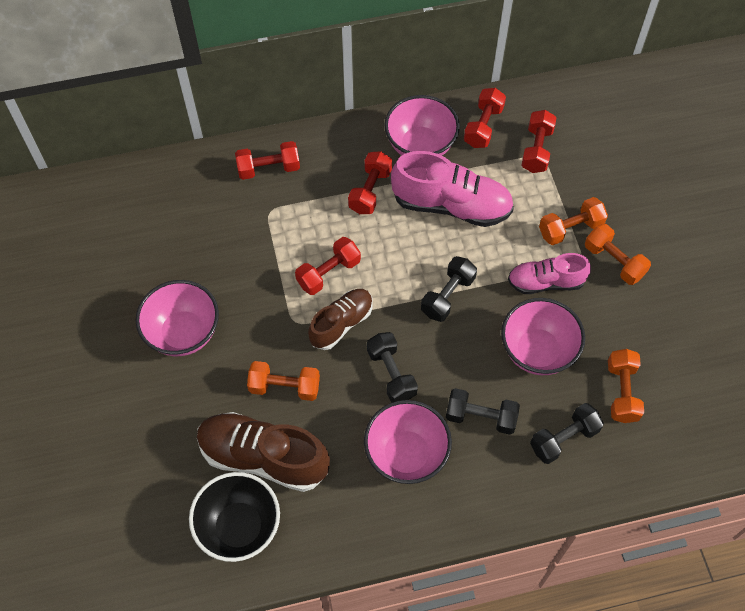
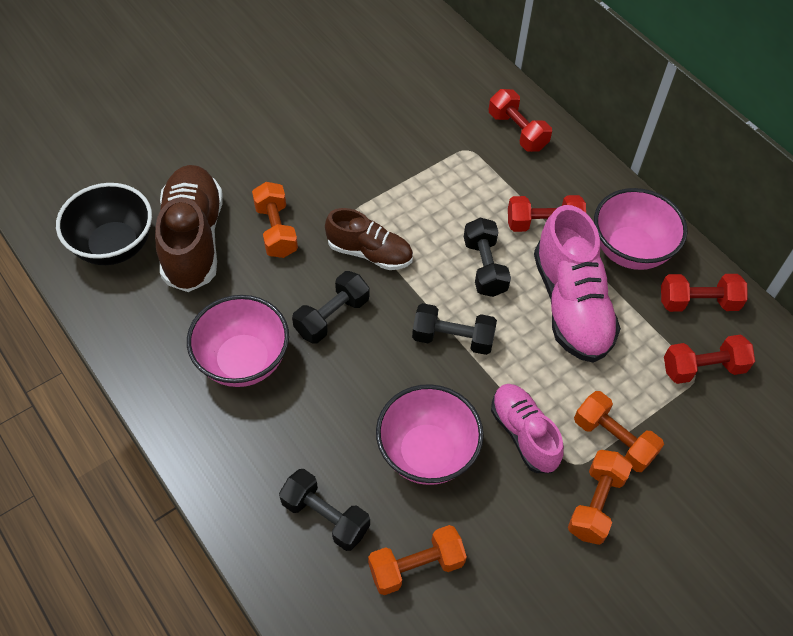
camera: 65 degrees right, 5 degrees down
(183, 333) = (298, 132): pink bowl -> none
(328, 273) = (423, 222): red dumbbell -> none
(480, 417) = (316, 419): black dumbbell -> black dumbbell (484, 267)

